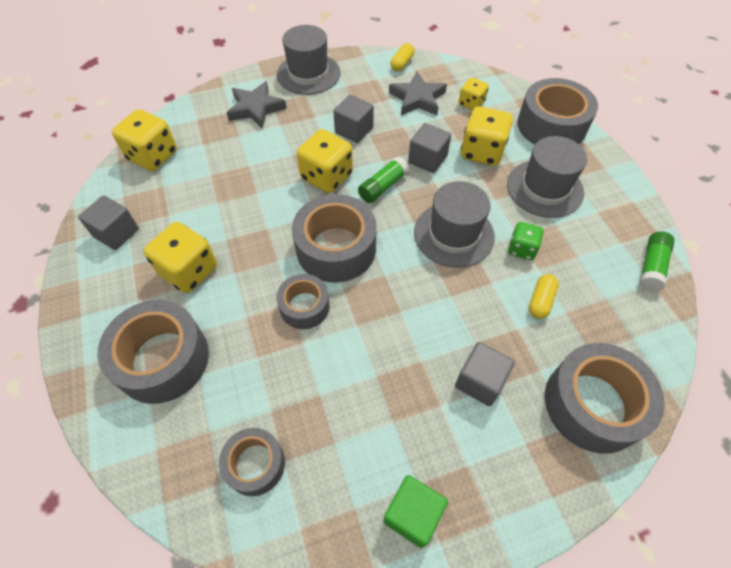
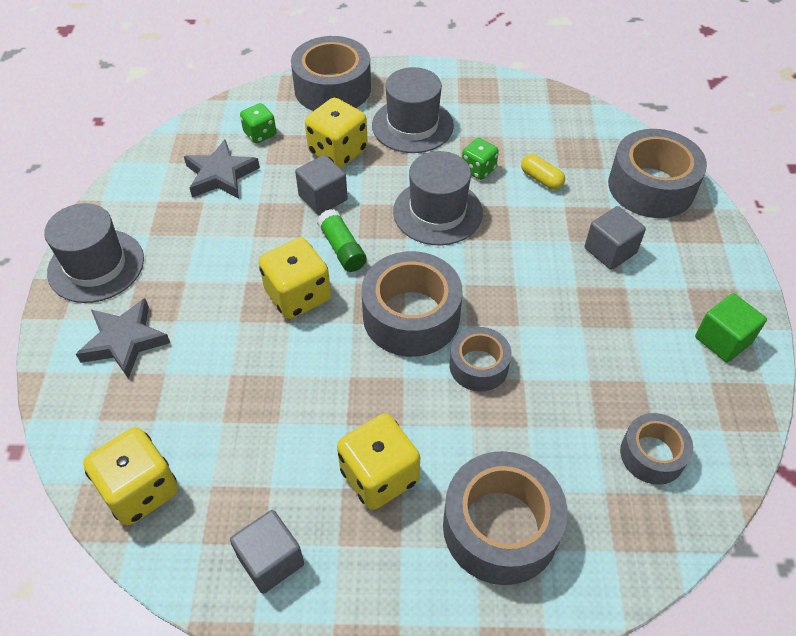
camera: 70 degrees left, 5 degrees down
(354, 130) = (236, 248): grey cube -> none
(402, 63) = (148, 169): yellow capsule -> none
(471, 103) = (260, 134): yellow dice -> green dice
(651, 266) = (532, 96): green glue stick -> none

